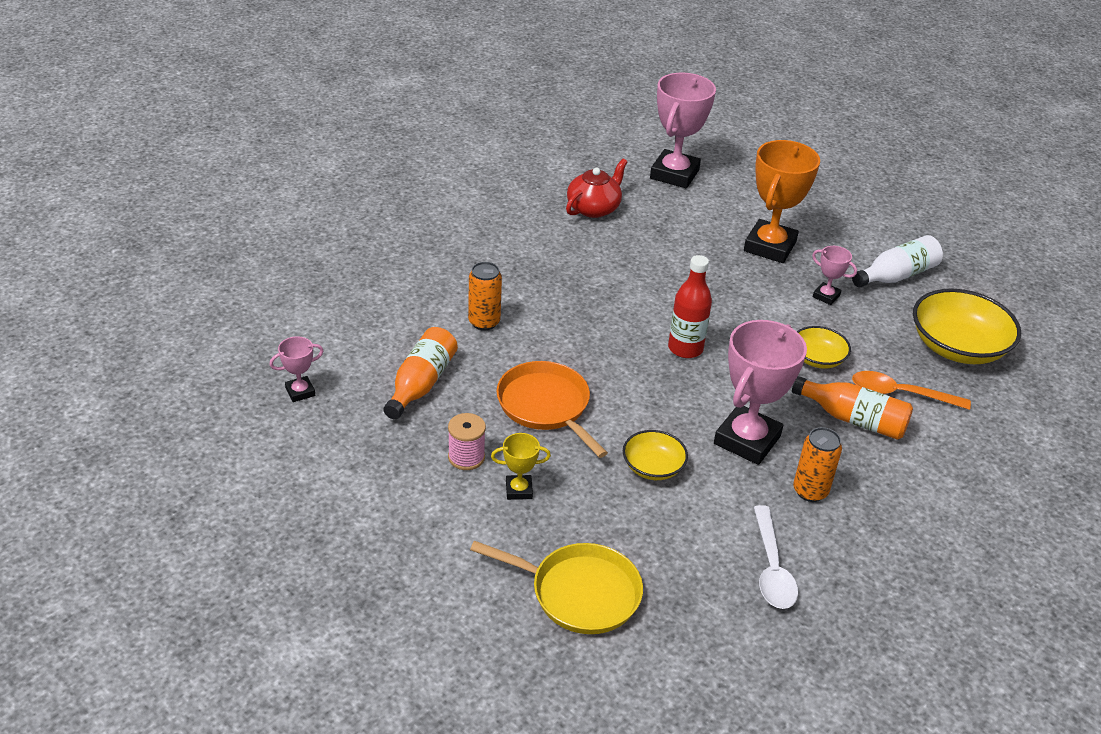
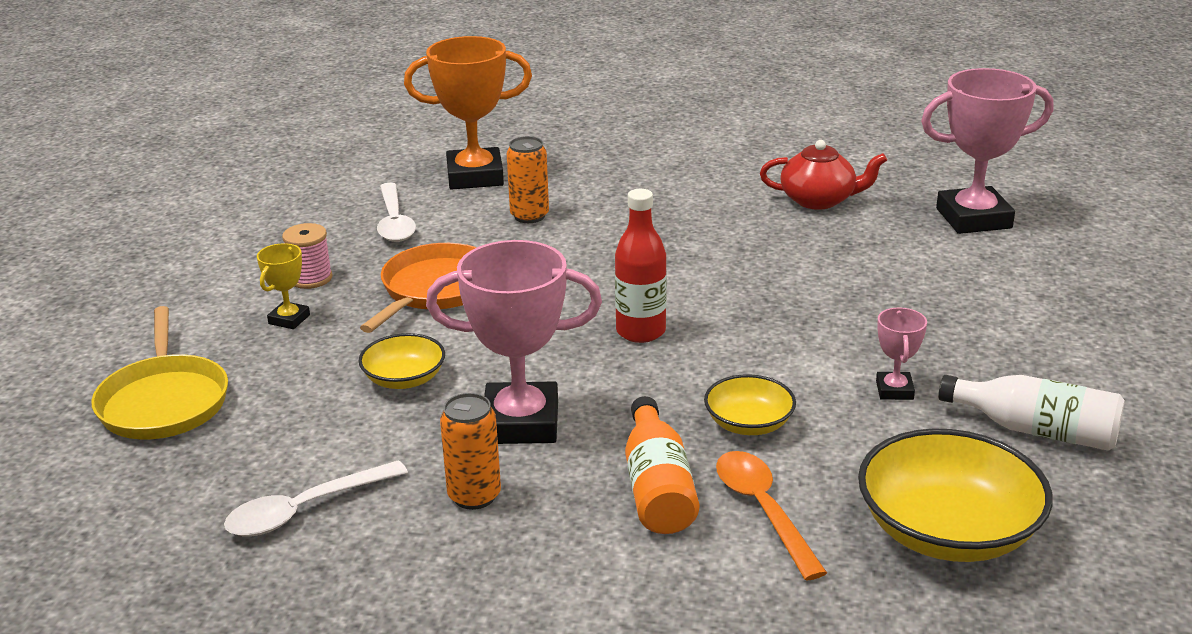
camera: 60 degrees right, 10 degrees down
(300, 392) = (320, 180): pink trophy -> none
(421, 384) = (394, 222): orange bottle -> white spoon
(519, 490) = (289, 319): yellow trophy -> yellow trophy turned 60 degrees clockwise
(769, 246) = (934, 320): orange trophy -> orange trophy (475, 176)

